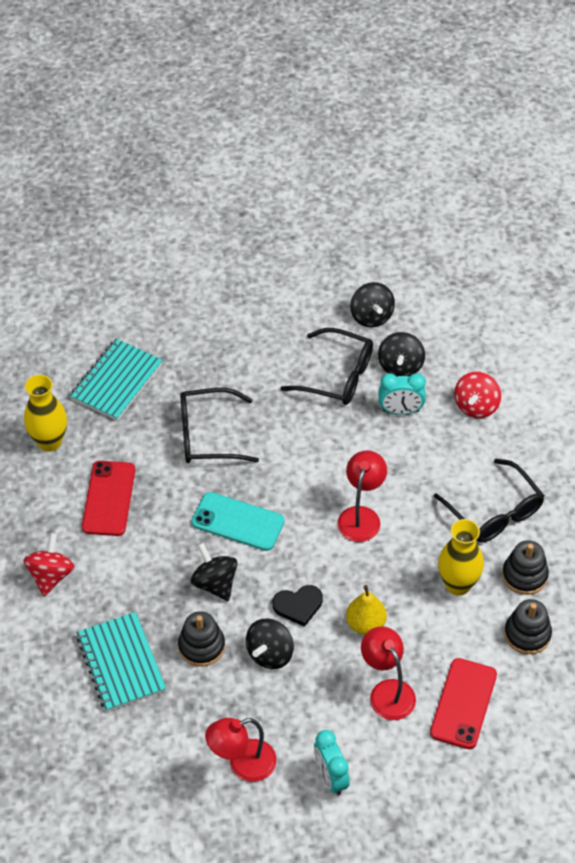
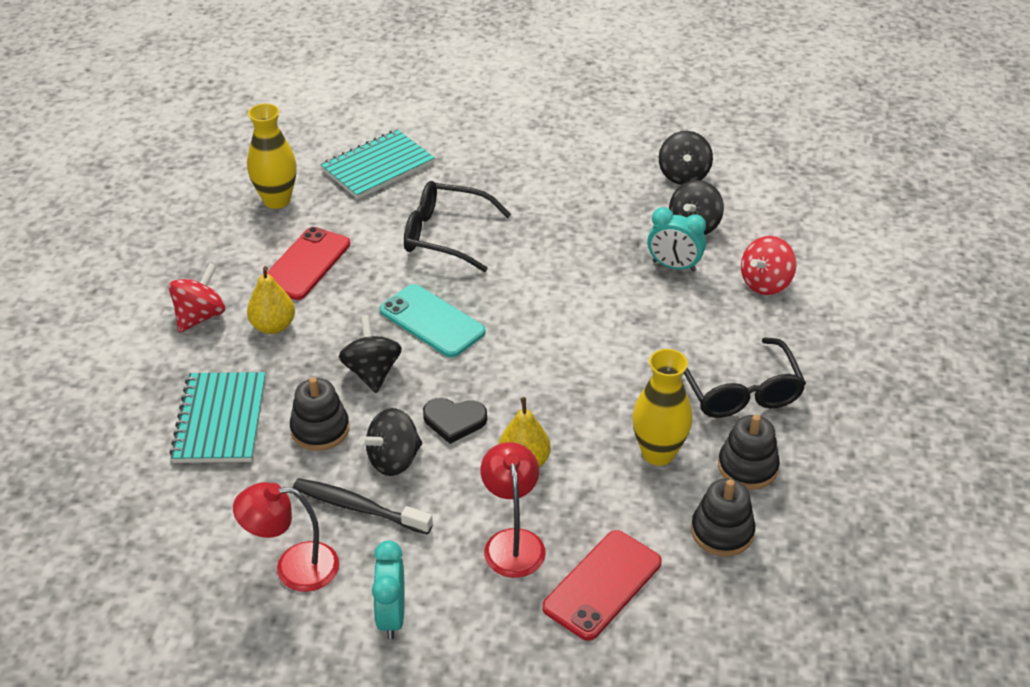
camera: 20 degrees right, 10 degrees down
(115, 566) = (273, 326): none -> yellow pear
(264, 701) = (358, 507): none -> black toothbrush
(337, 376) = (618, 218): black glasses -> none
(361, 516) = (576, 353): red lamp -> none

